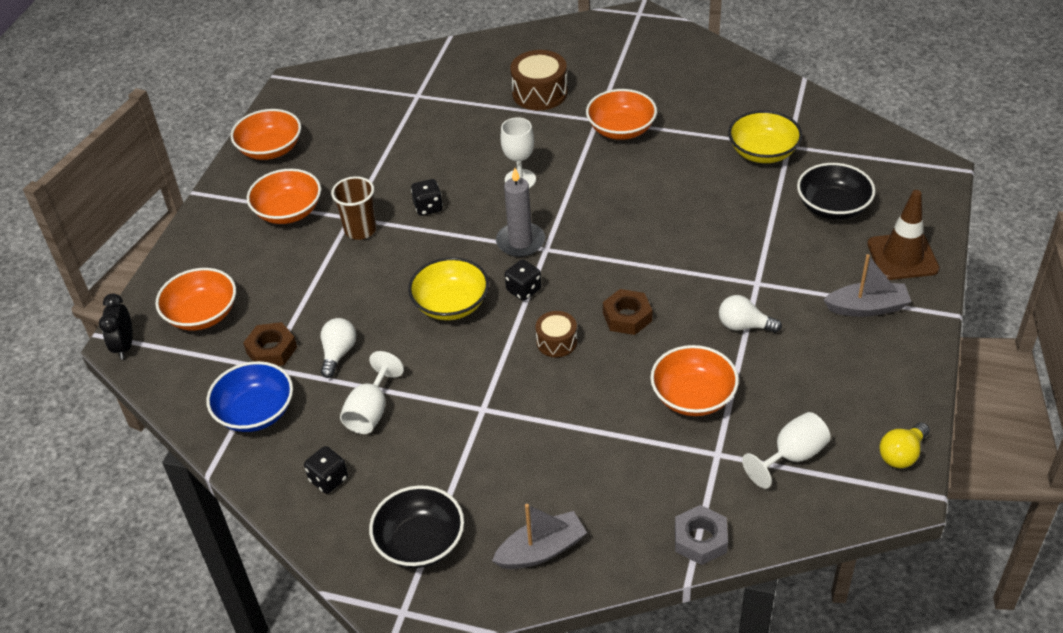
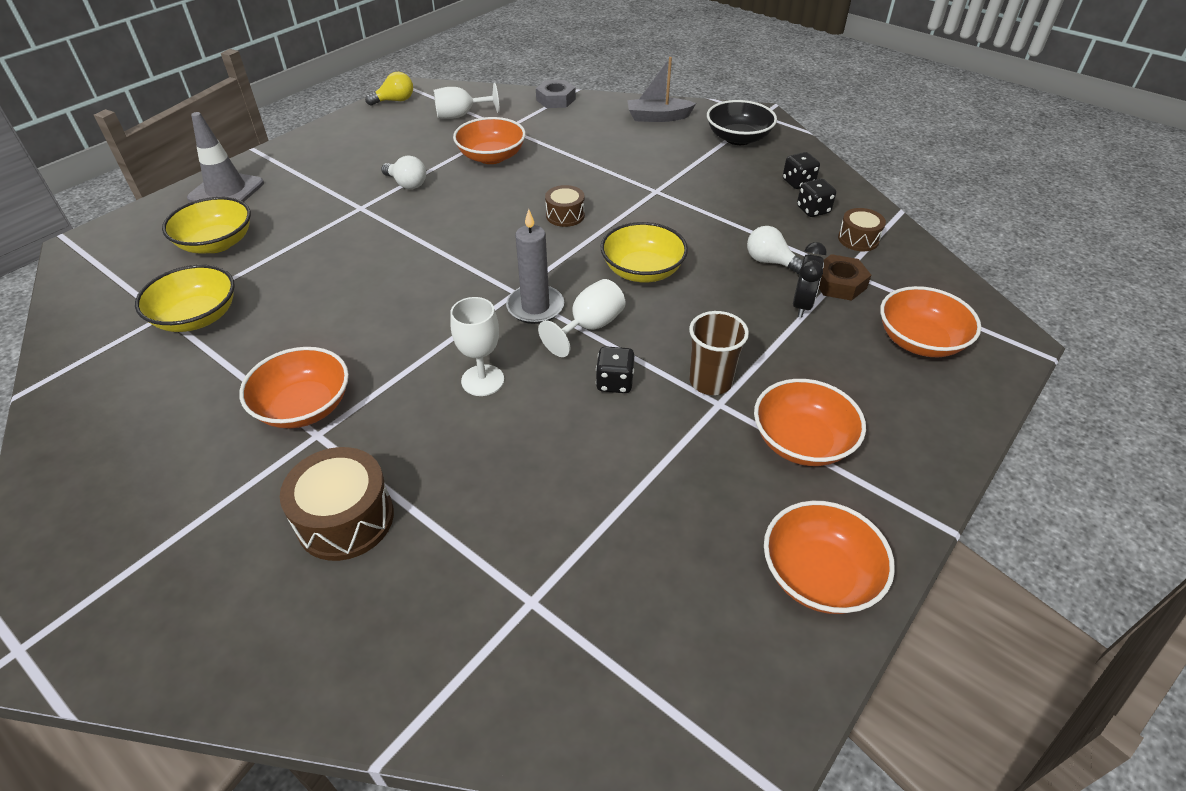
camera: 160 degrees left, 0 degrees up
(124, 346) = (1010, 334): black clock -> black clock (802, 305)
(255, 412) = (858, 239): blue bowl -> brown drum
(338, 353) = (770, 262): white light bulb -> white light bulb turned 90 degrees clockwise
(371, 411) = (751, 213): white goblet -> white goblet (590, 327)
(524, 290) = (564, 262): black dice -> black dice (813, 210)
(627, 317) = (491, 215): brown nut -> none
(833, 207) = (217, 243): black bowl -> yellow bowl
(867, 308) = (304, 169): grey boat -> none
(902, 256) = (226, 191): brown traffic cone -> grey traffic cone

